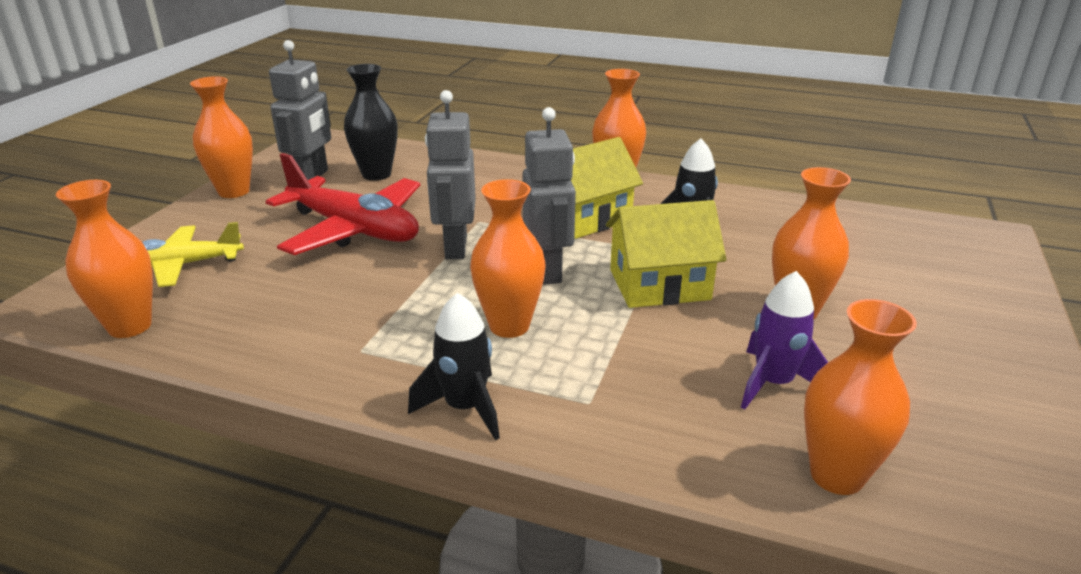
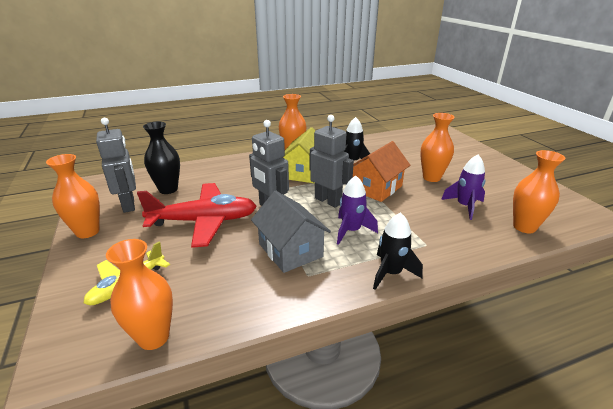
camera: 40 degrees left, 0 degrees up
(390, 310) = (290, 250): none -> grey house
(509, 326) = (351, 231): orange vase -> purple rocket
(659, 285) = (376, 188): yellow house -> orange house

